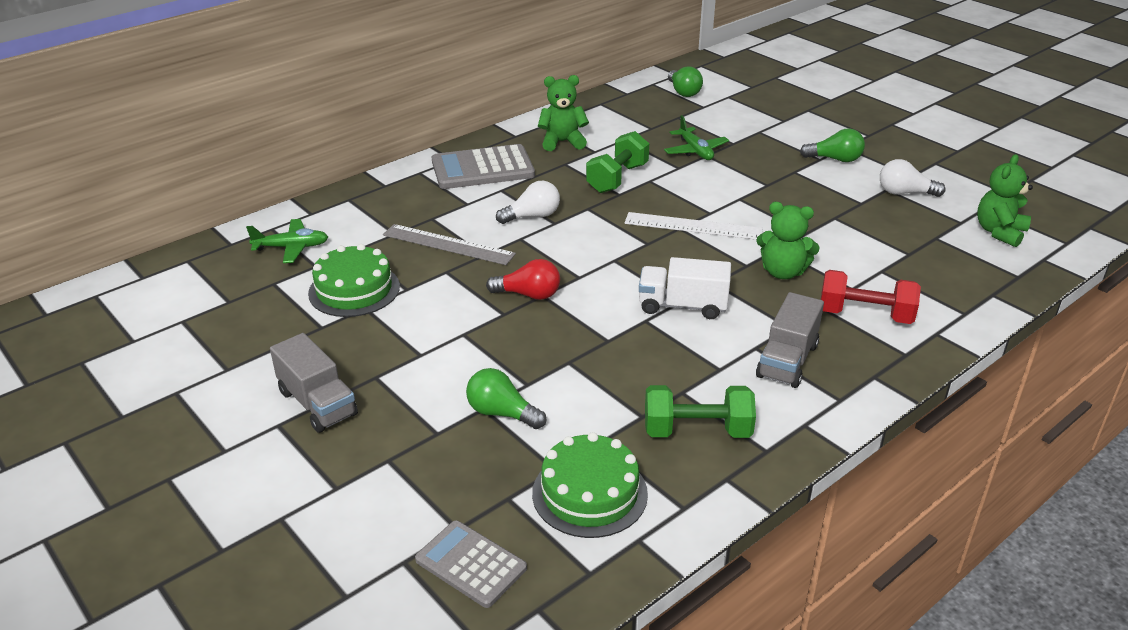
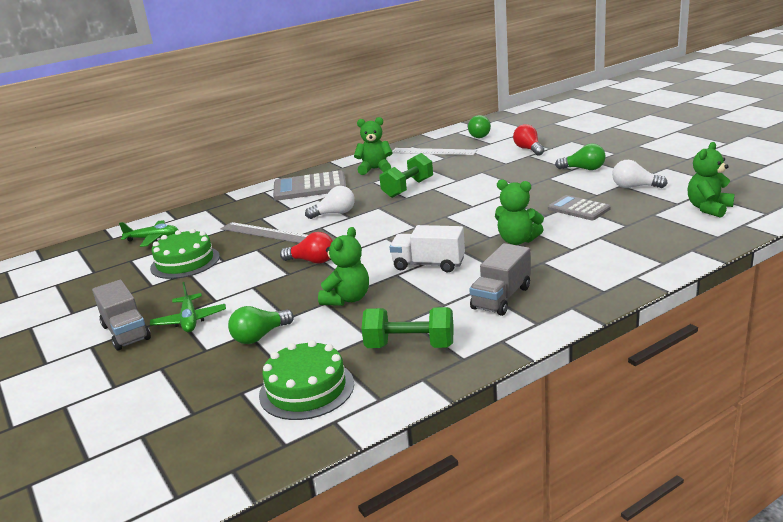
camera: 10 degrees right, 10 degrees down
(470, 564) = (192, 438): grey calculator -> grey calculator (578, 209)
(502, 413) = (260, 336): green light bulb -> green light bulb turned 75 degrees counterclockwise
(595, 357) = (347, 299): none -> green teddy bear
(693, 226) = (455, 215): white ruler -> white ruler (433, 151)
(695, 151) = (474, 169): green plane -> green plane (189, 320)
(756, 121) = (528, 149): none -> red light bulb
(865, 315) = (577, 266): red dumbbell -> none

